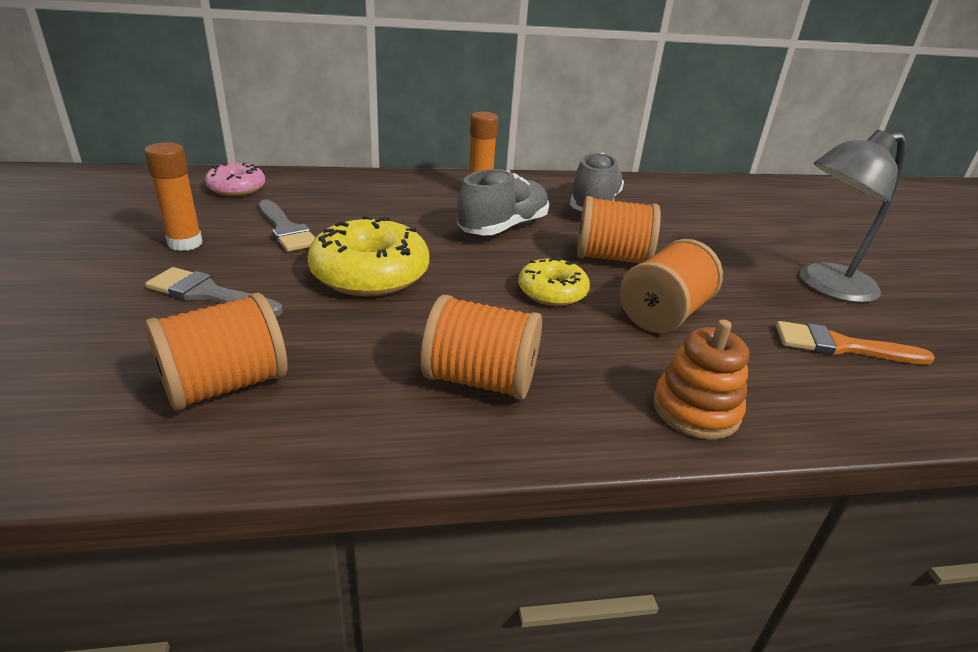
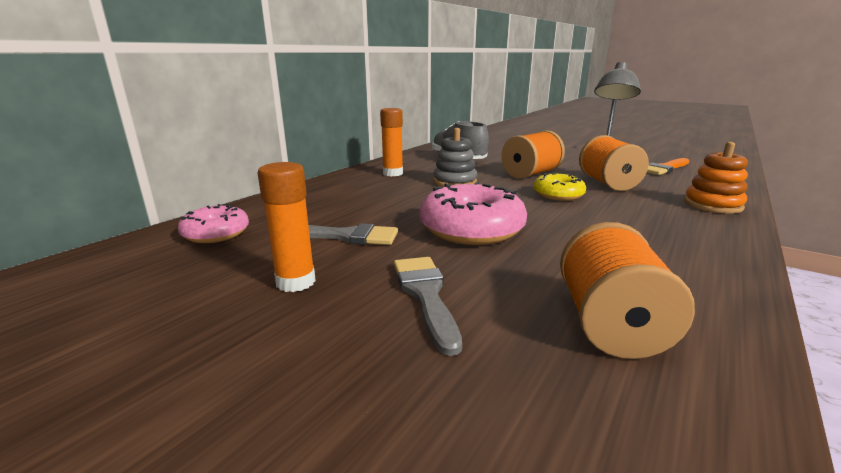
camera: 45 degrees left, 10 degrees down
(208, 294) = (425, 295): grey brush -> grey brush turned 105 degrees clockwise
(370, 274) = (471, 229): yellow donut -> pink donut
(480, 380) = (655, 238): orange spool -> none
(503, 227) = (455, 182): grey shoe -> grey stacking toy

